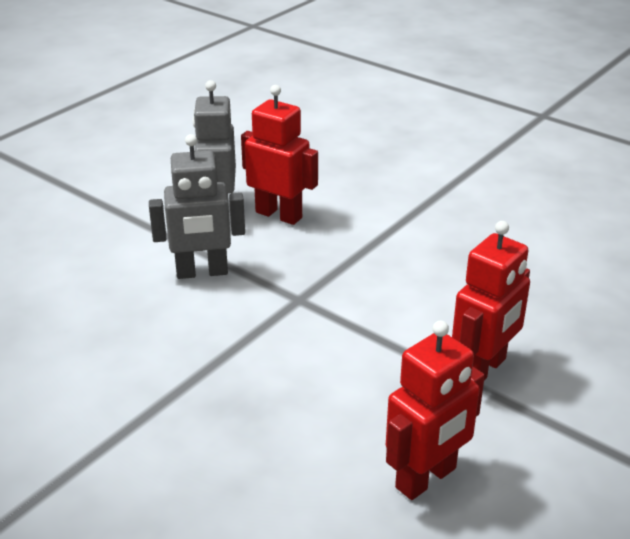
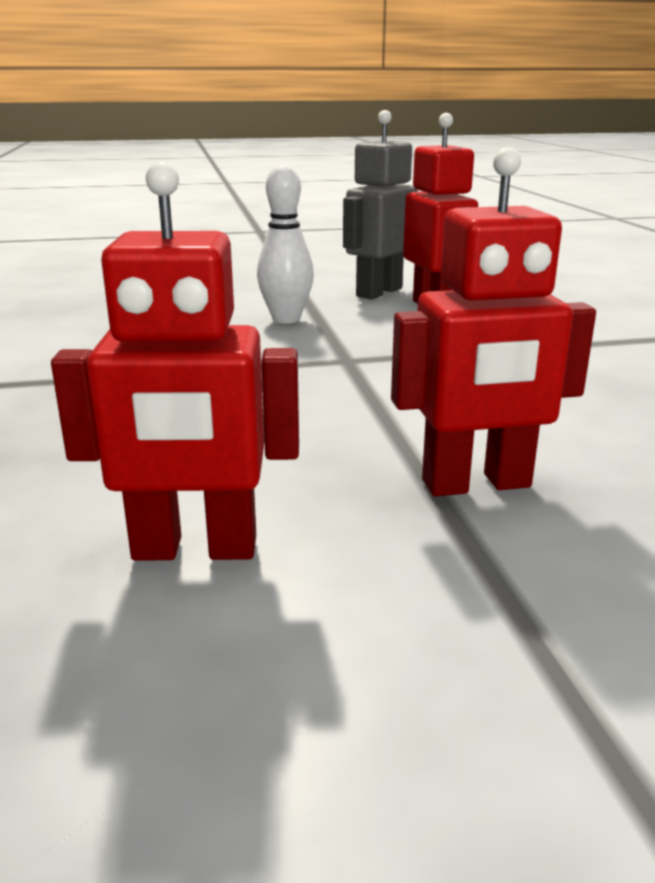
camera: 40 degrees right, 10 degrees down
(202, 272) = (286, 319): grey robot -> white bowling pin

